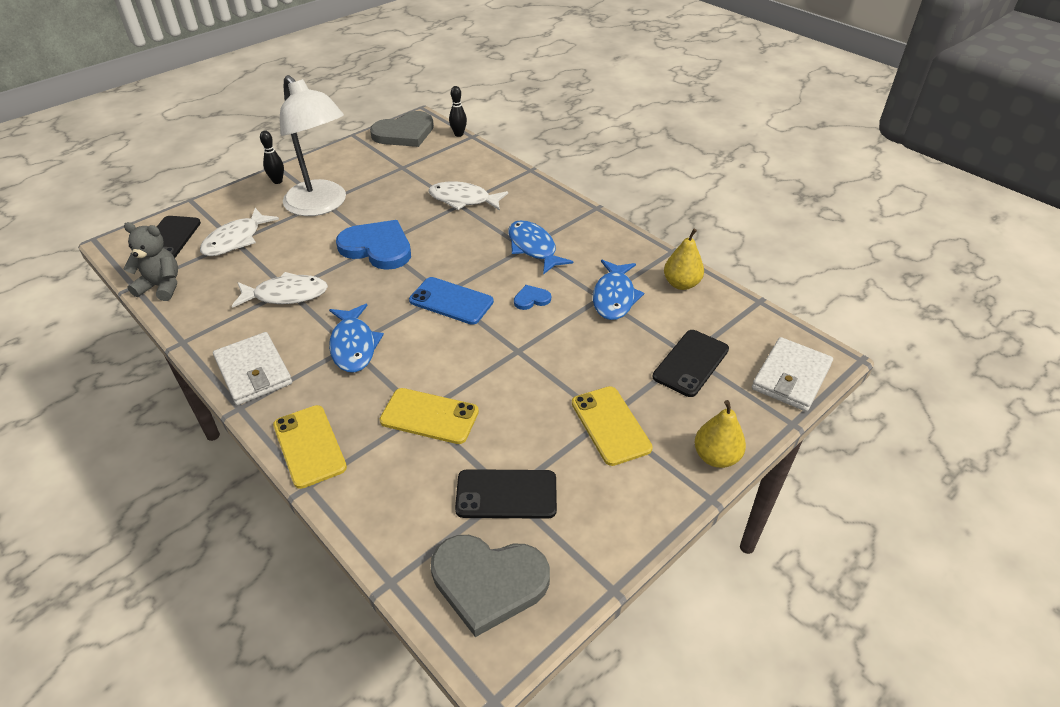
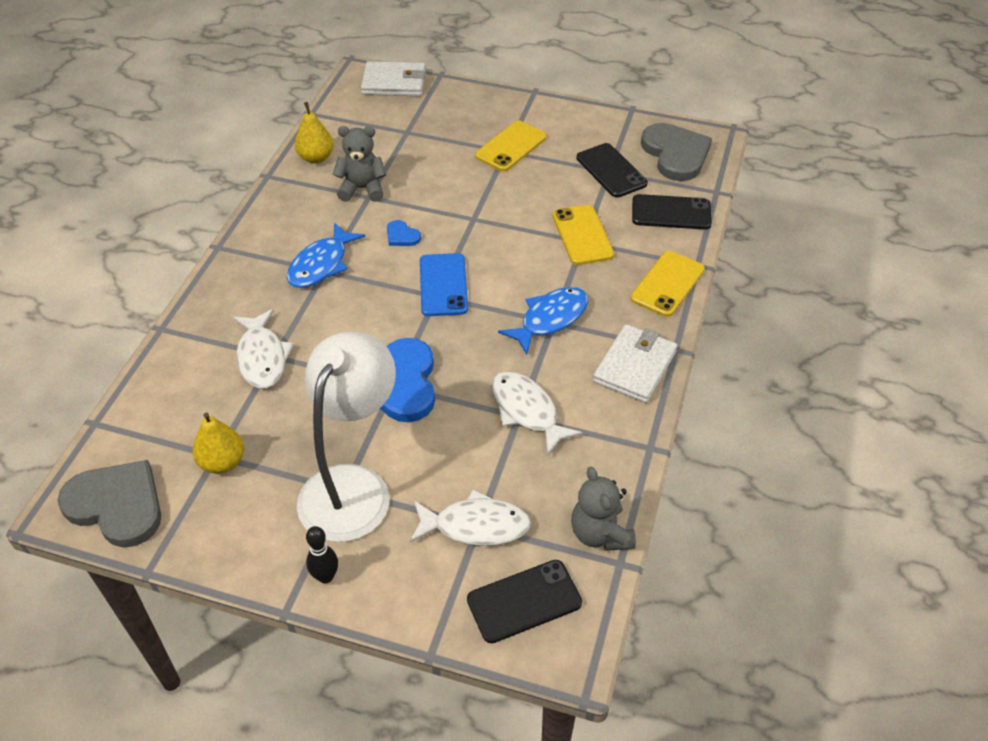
camera: 120 degrees left, 5 degrees up
(458, 134) = (95, 440): black bowling pin -> none
(614, 297) = (362, 189): blue fish -> grey teddy bear
(691, 363) = (415, 128): black phone -> black phone (671, 212)
(716, 457) = (498, 97): yellow pear -> yellow pear (222, 462)

